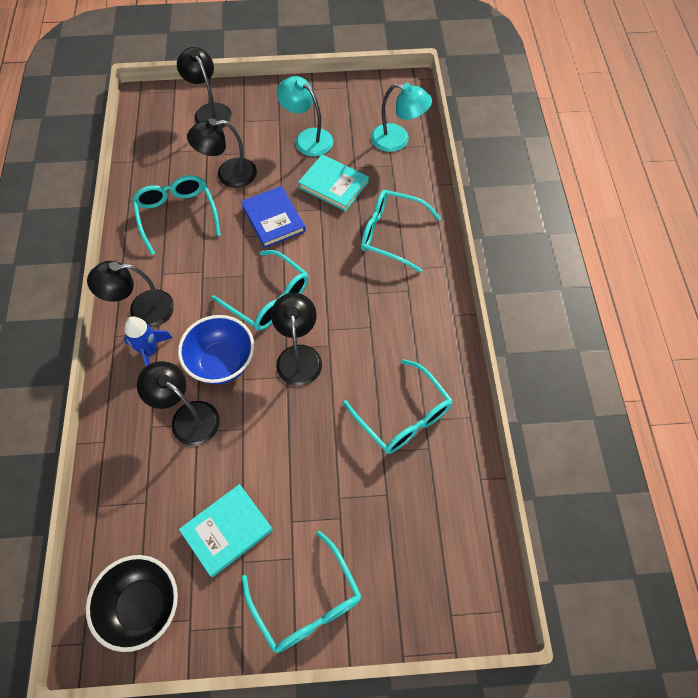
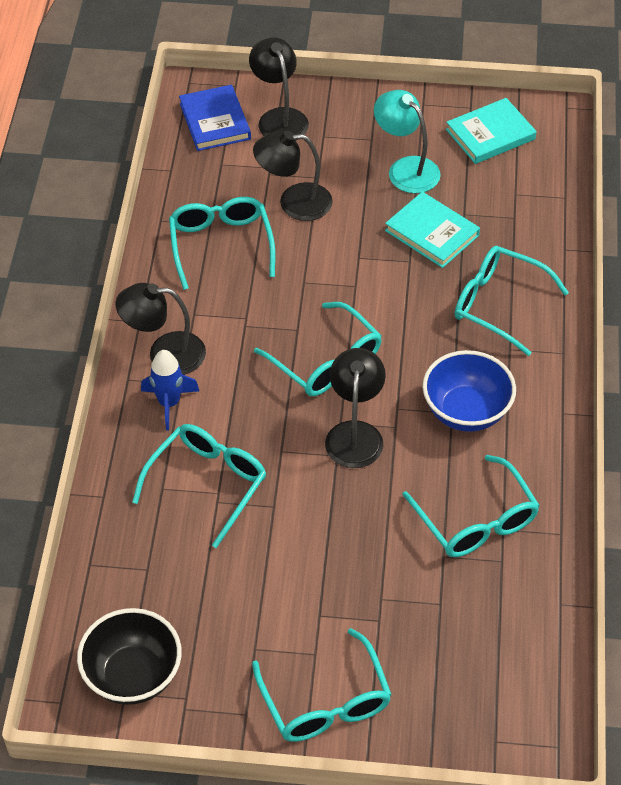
camera: 10 degrees right, 10 degrees down
(187, 417) = (208, 483): black lamp -> turquoise glasses
(222, 362) = (257, 428): blue bowl -> blue bowl (466, 412)
(227, 530) = (240, 613): turquoise book -> turquoise book (490, 134)
(273, 219) = (346, 266): blue book -> blue book (215, 121)
(398, 140) = (528, 186): turquoise lamp -> none

